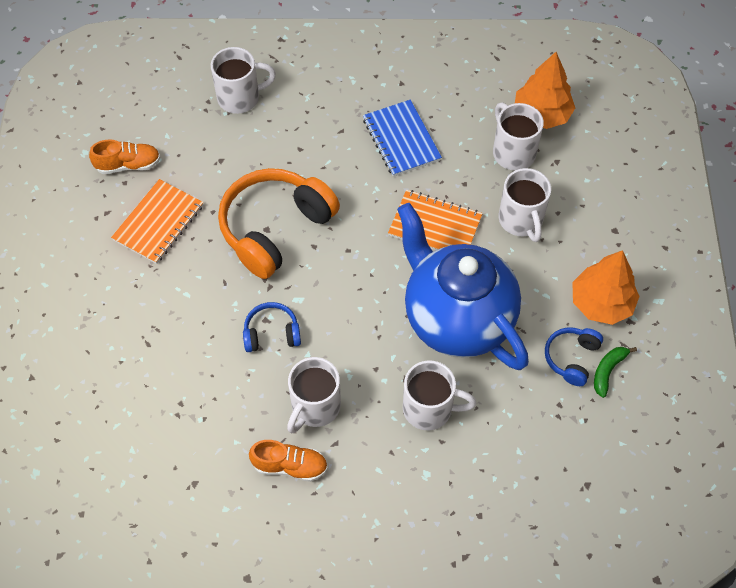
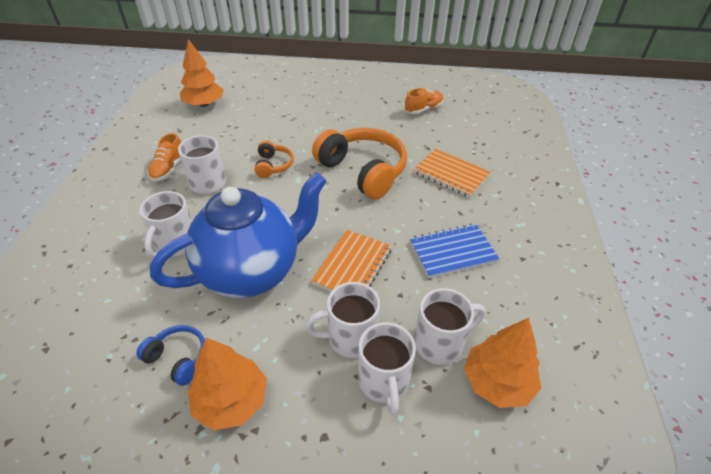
camera: 95 degrees right, 15 degrees down
(116, 469) = (204, 104): none -> orange tree
(128, 165) = (423, 109): orange shoe -> orange shoe turned 120 degrees counterclockwise
(158, 223) = (374, 120): orange notebook -> orange notebook (451, 174)
(240, 97) = (489, 159): white mug -> white mug (384, 382)
(272, 333) = (273, 165): blue headphones -> orange headphones
(608, 371) = (150, 391): green banana -> none

